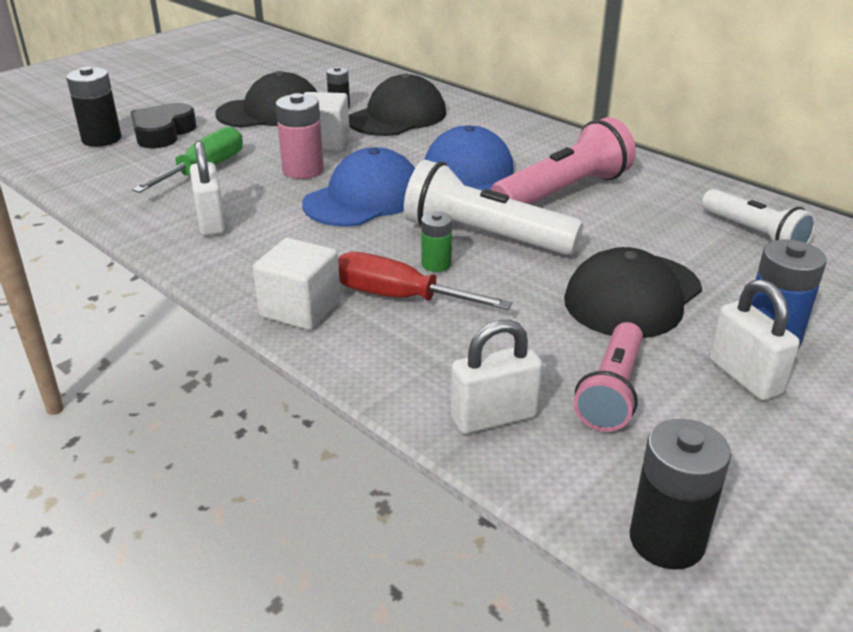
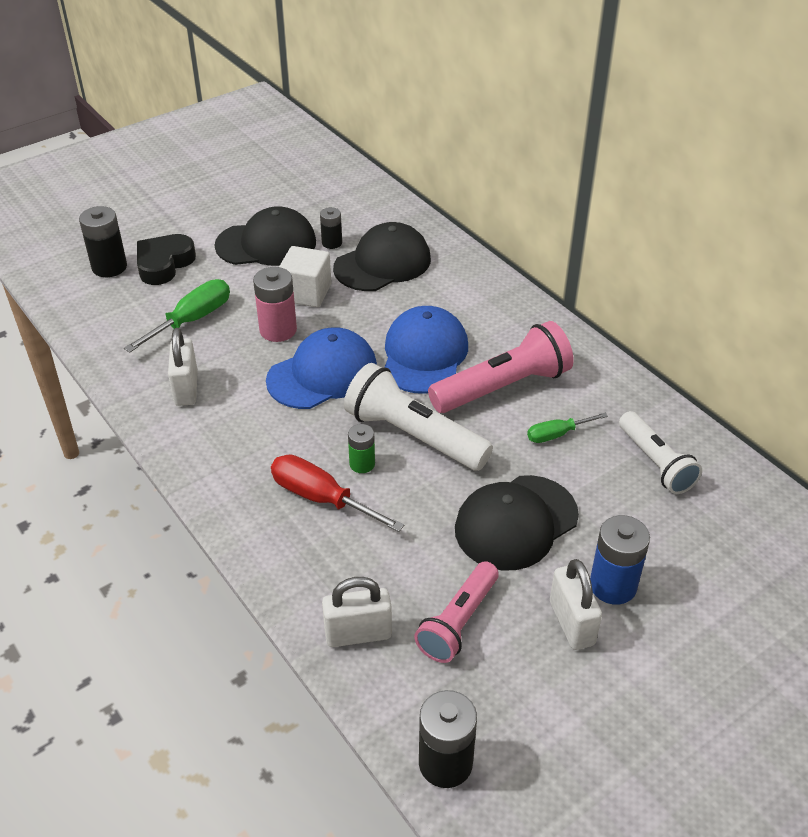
camera: 10 degrees right, 10 degrees up
(300, 309) = (238, 500): white cube -> none
(638, 222) = (557, 434): none -> green screwdriver

